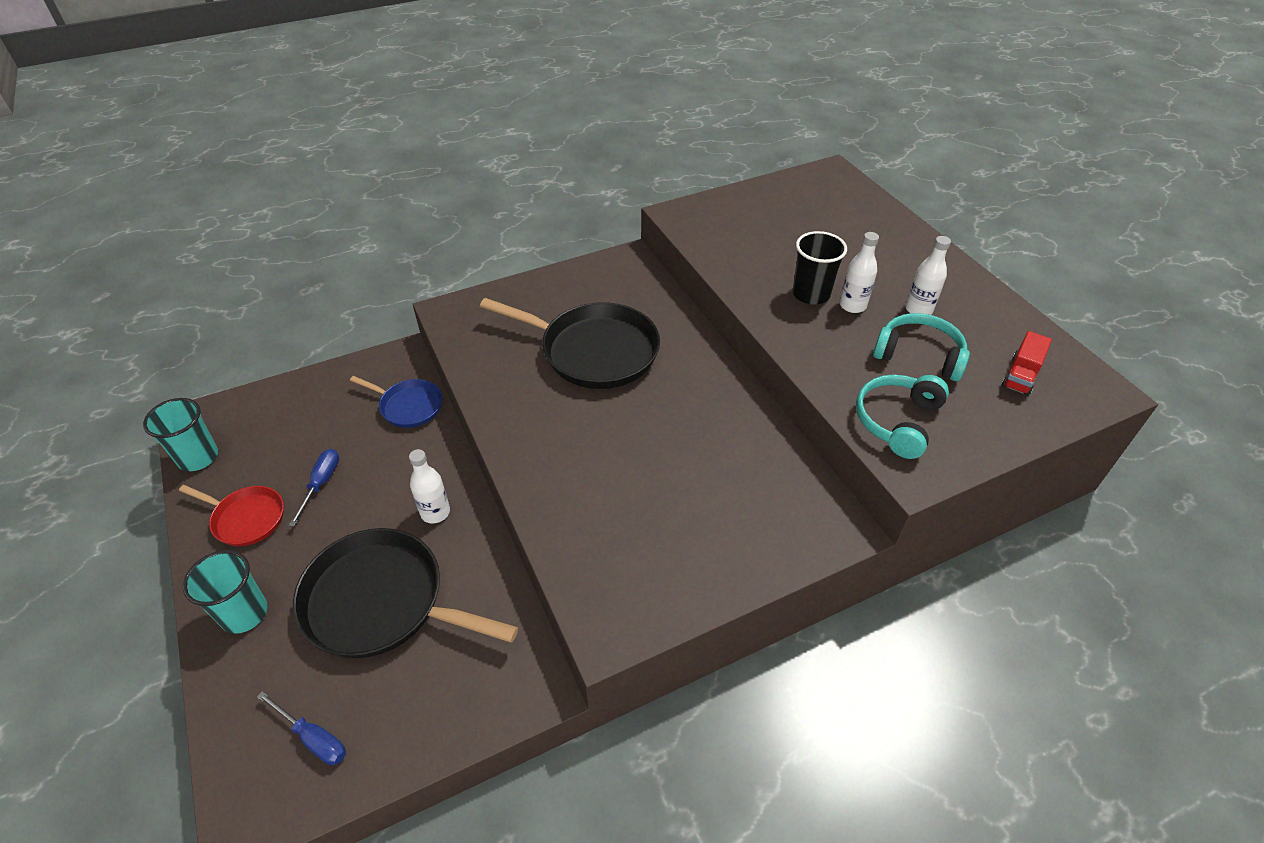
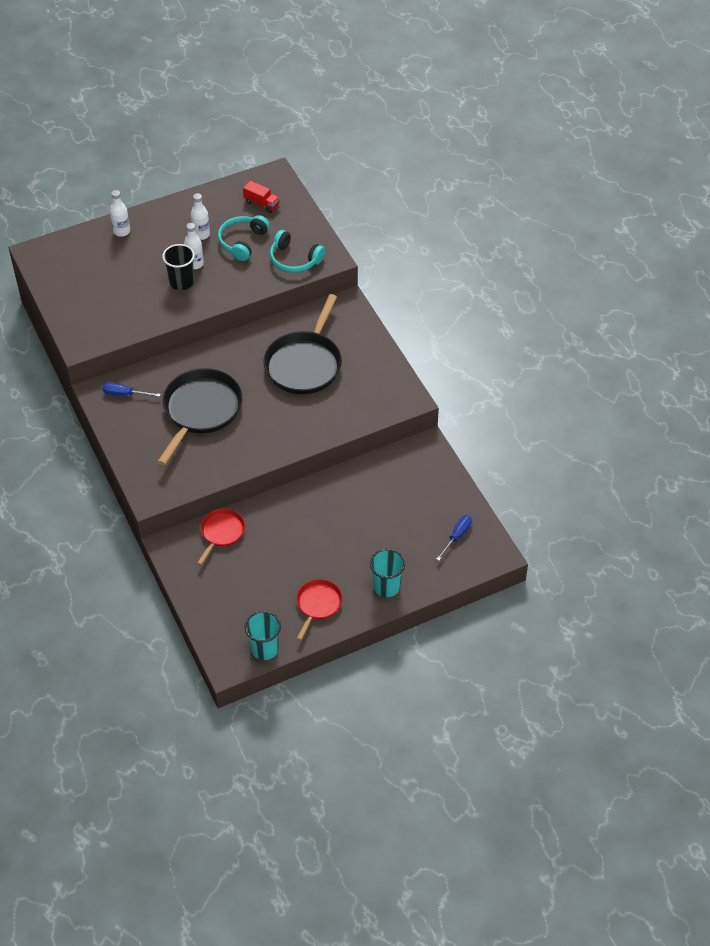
camera: 90 degrees left, 5 degrees up
(321, 483) = (290, 570): blue screwdriver -> blue screwdriver (125, 394)
(381, 602) = (378, 521): black pan -> black pan (304, 364)
(409, 406) = (221, 532): blue pan -> red pan
(435, 512) = (315, 504): white bottle -> white bottle (121, 231)

